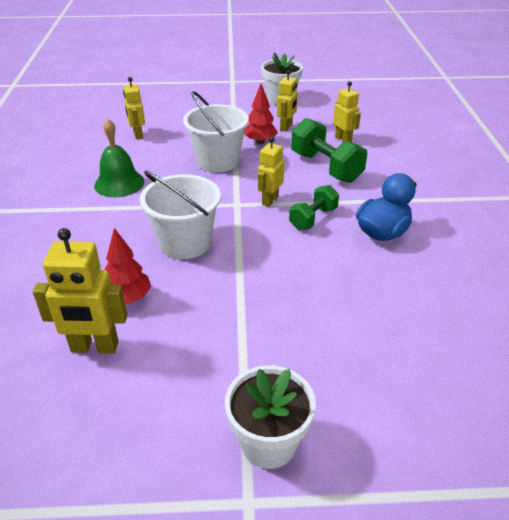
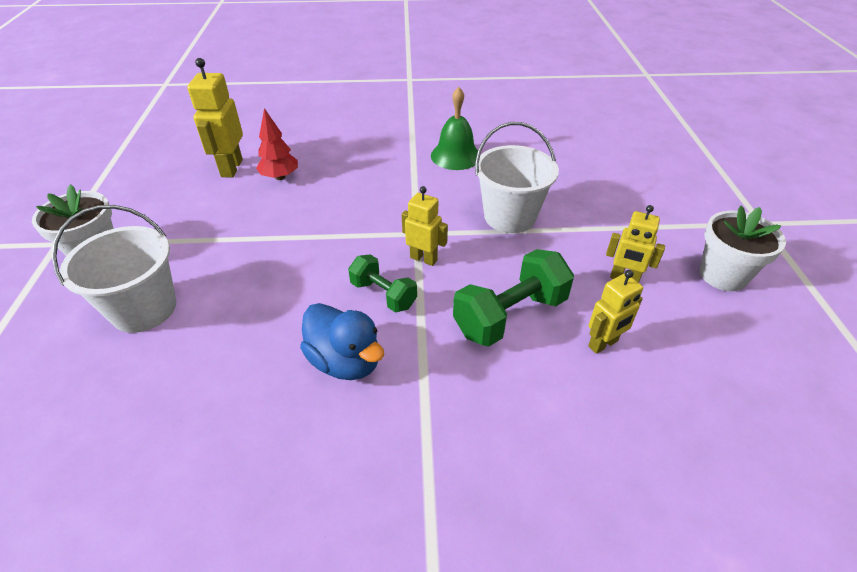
camera: 90 degrees right, 5 degrees up
(137, 135) = (559, 157): yellow robot -> none
(185, 243) = (350, 201): white bucket -> white bucket (144, 309)
(260, 142) = (569, 252): red tree -> none

